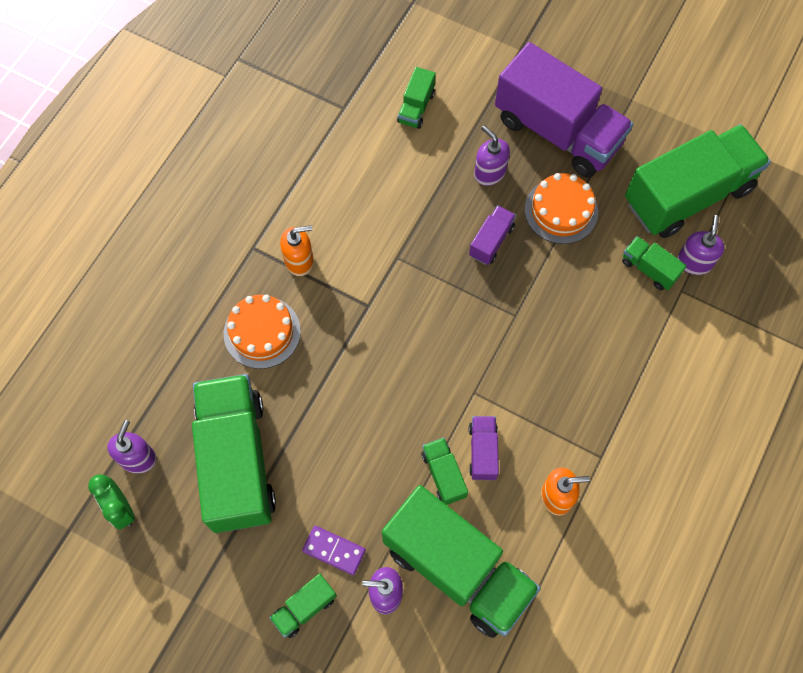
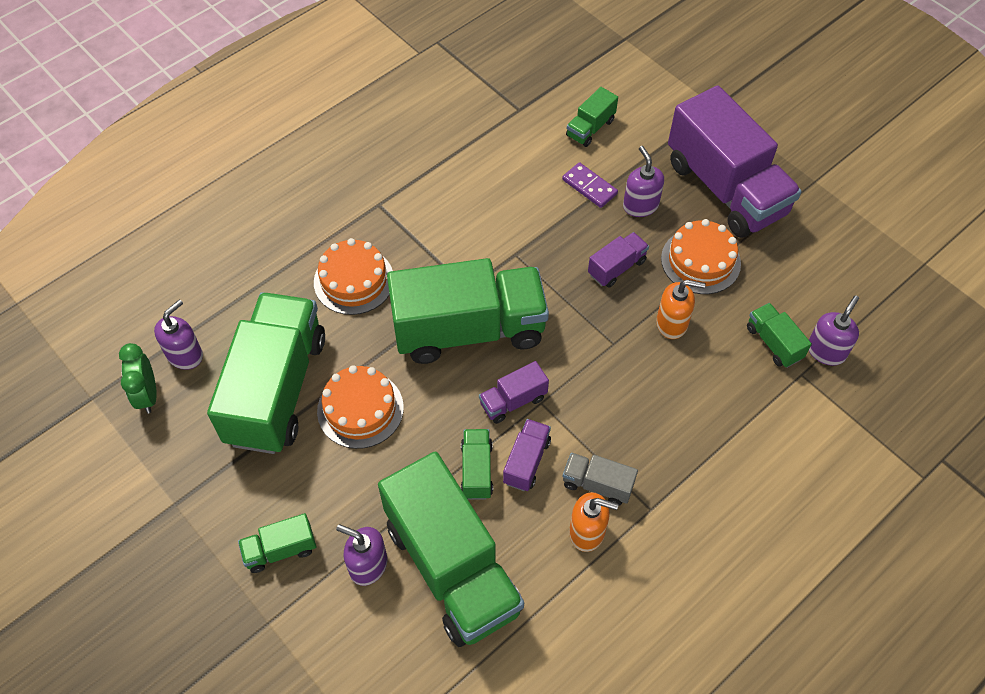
camera: 20 degrees right, 10 degrees down
(299, 261) = (418, 229): orange soap dispenser -> orange soap dispenser (672, 323)
(320, 454) = (360, 409): none -> orange cake
(334, 550) = (334, 505): purple domino -> purple domino (589, 187)
(450, 399) = (513, 401): none -> purple truck
(549, 451) = (597, 484): none -> grey truck
(688, 195) = (842, 286): green truck -> green truck (469, 330)

